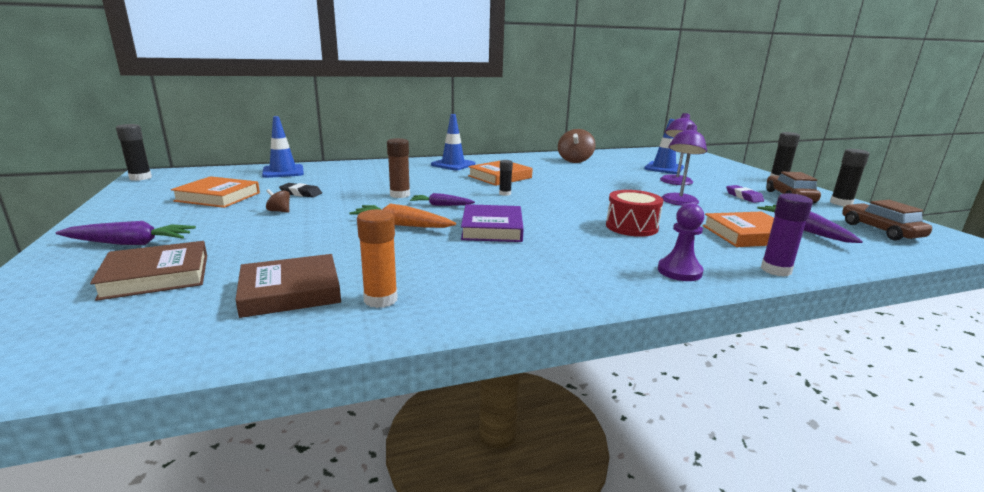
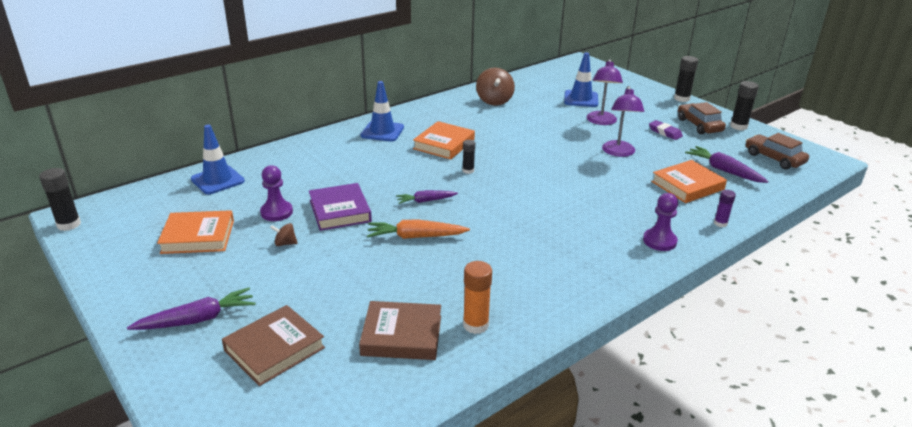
camera: 20 degrees left, 10 degrees up
(290, 291) = (402, 335): brown book -> brown book turned 45 degrees clockwise
(301, 193) = (276, 212): black eraser -> purple pawn
(400, 195) = (374, 193): brown glue stick -> none
(492, 228) = (494, 223): purple book -> purple book (340, 211)
(631, 227) = (600, 195): red drum -> none
(776, 270) = (720, 223): purple glue stick -> purple glue stick, size x0.62

